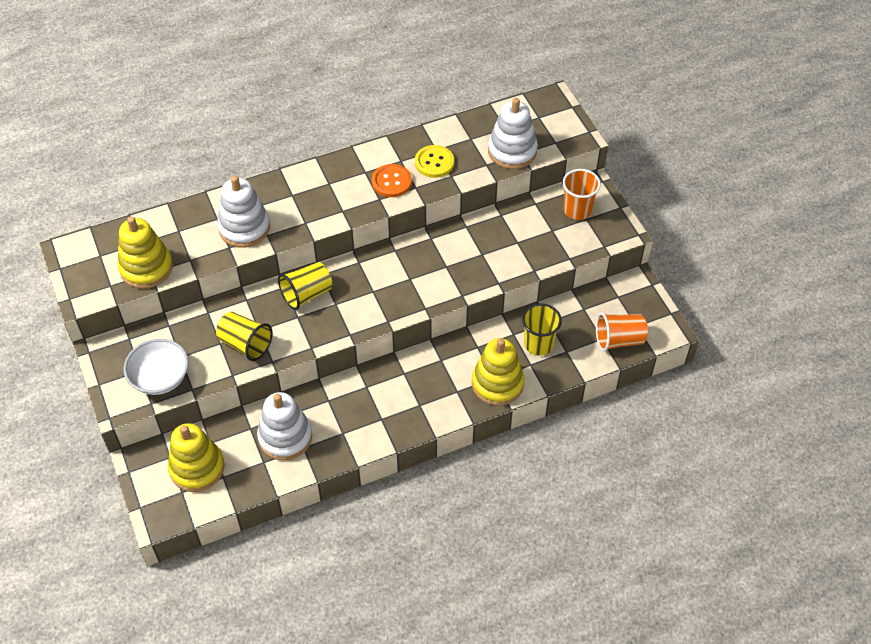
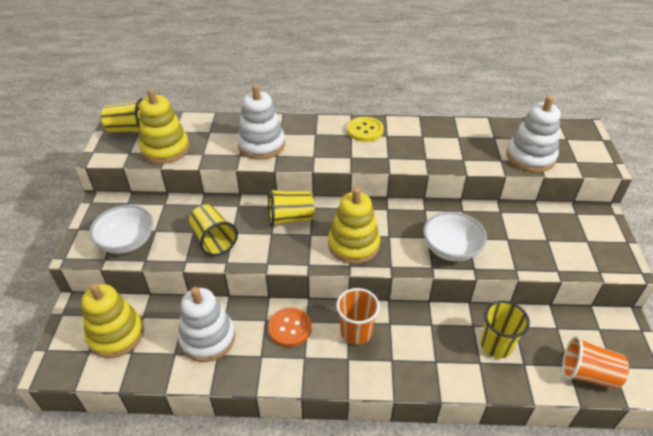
camera: 25 degrees right, 10 degrees down
(89, 258) = (130, 130): none -> yellow cup
(391, 182) = (406, 149): orange button -> orange button (290, 328)
(434, 162) = (452, 145): yellow button -> yellow button (365, 130)
(471, 271) = (451, 249): none -> white bowl
(497, 383) = (437, 369): yellow stacking toy -> yellow stacking toy (353, 245)
(577, 210) = (580, 230): orange cup -> orange cup (356, 332)

